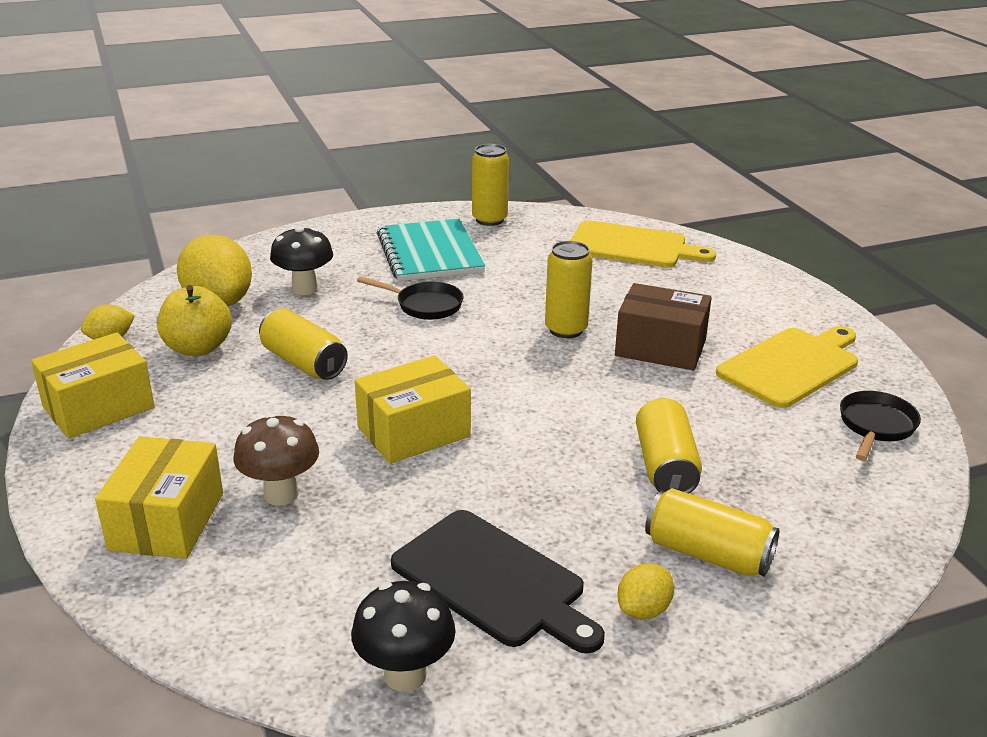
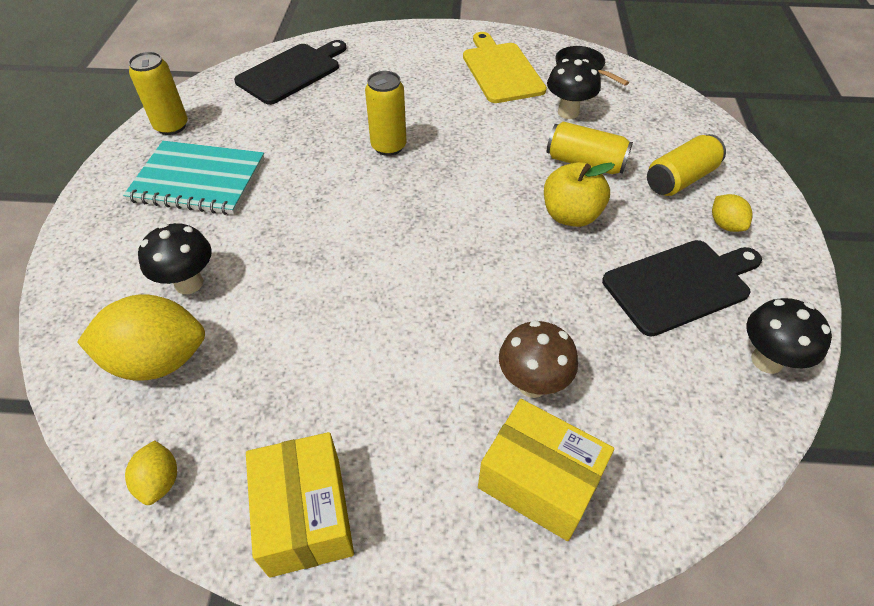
camera: 65 degrees left, 20 degrees up
(198, 348) = (242, 398): yellow apple -> yellow apple (570, 215)
(303, 363) = (330, 318): yellow can -> none
(413, 432) = (482, 274): yellow box -> none
(425, 305) = (290, 210): black pan -> none
(632, 246) = (292, 72): yellow cutting board -> black cutting board
(660, 348) = (445, 113): brown box -> none
(758, 433) = (568, 112): none -> black mushroom

